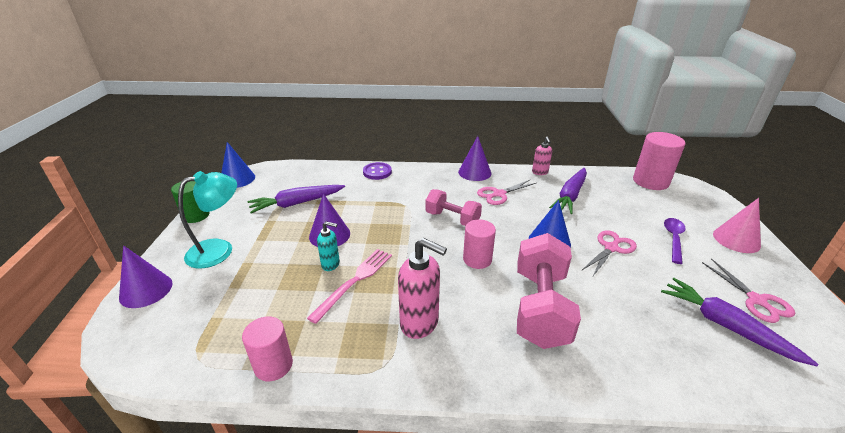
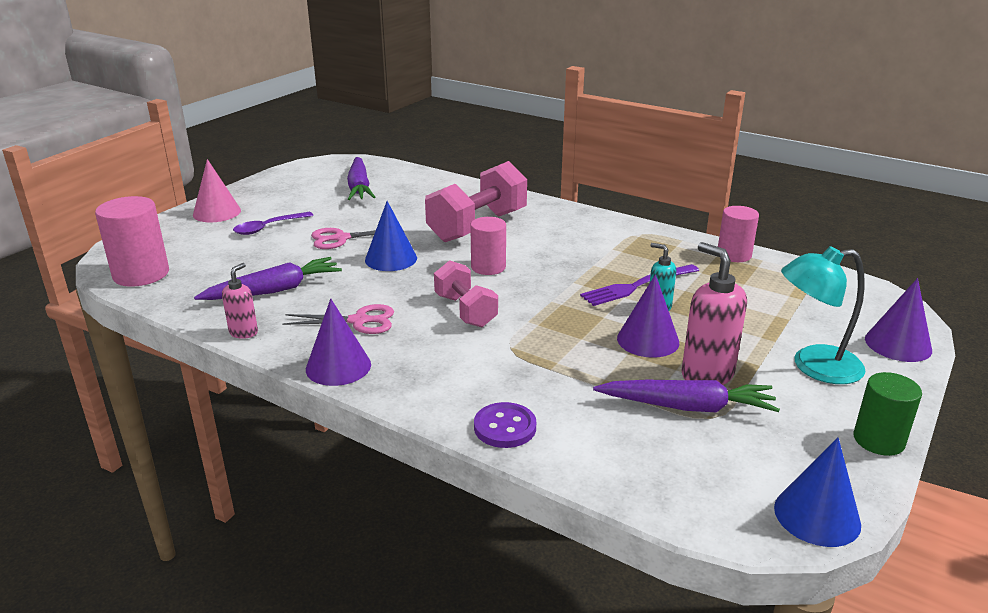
camera: 150 degrees left, 5 degrees down
(355, 281) = (637, 286): pink fork -> purple fork
(420, 323) = (592, 244): pink soap dispenser -> pink soap dispenser (706, 375)
(757, 300) = (306, 188): pink scissors -> none

